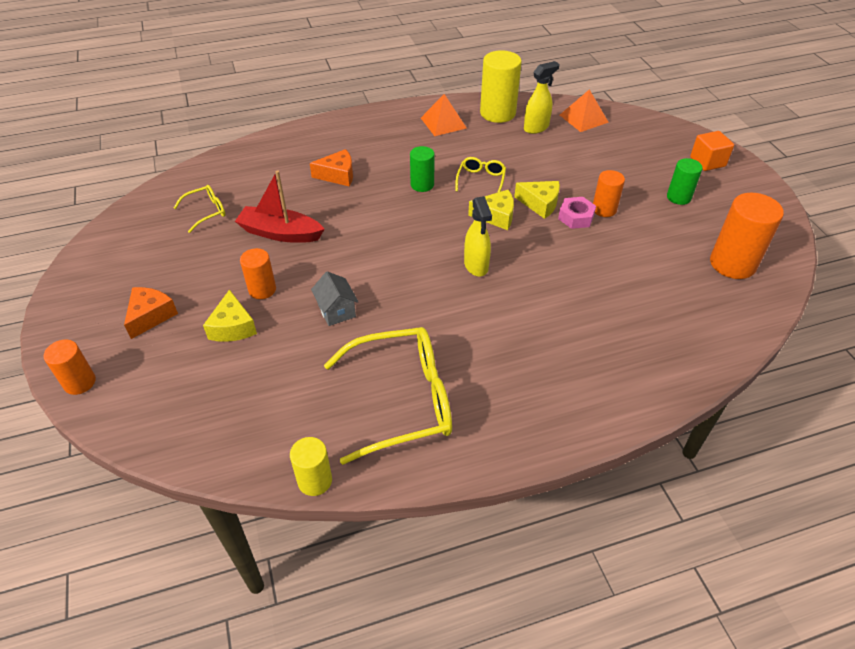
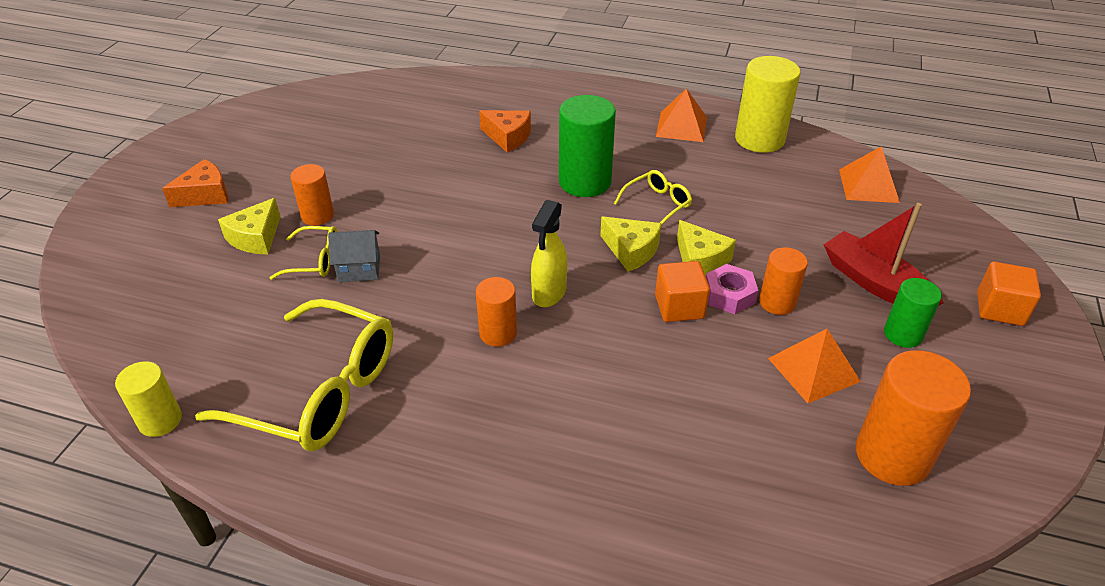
camera: 35 degrees right, 5 degrees down
(79, 382) = (95, 224): orange cylinder -> orange cylinder (498, 333)
(206, 212) = (351, 122): yellow glasses -> yellow glasses (315, 260)
(280, 233) = (392, 170): red boat -> red boat (875, 283)
(336, 311) = (359, 269): grey house -> grey house turned 75 degrees clockwise
(422, 185) = (585, 182): green cylinder -> green cylinder, size x1.70
(536, 128) = (791, 173): yellow spray bottle -> none
(557, 237) = (679, 307): none -> orange cube
(657, 238) = (813, 370): none -> orange pyramid

